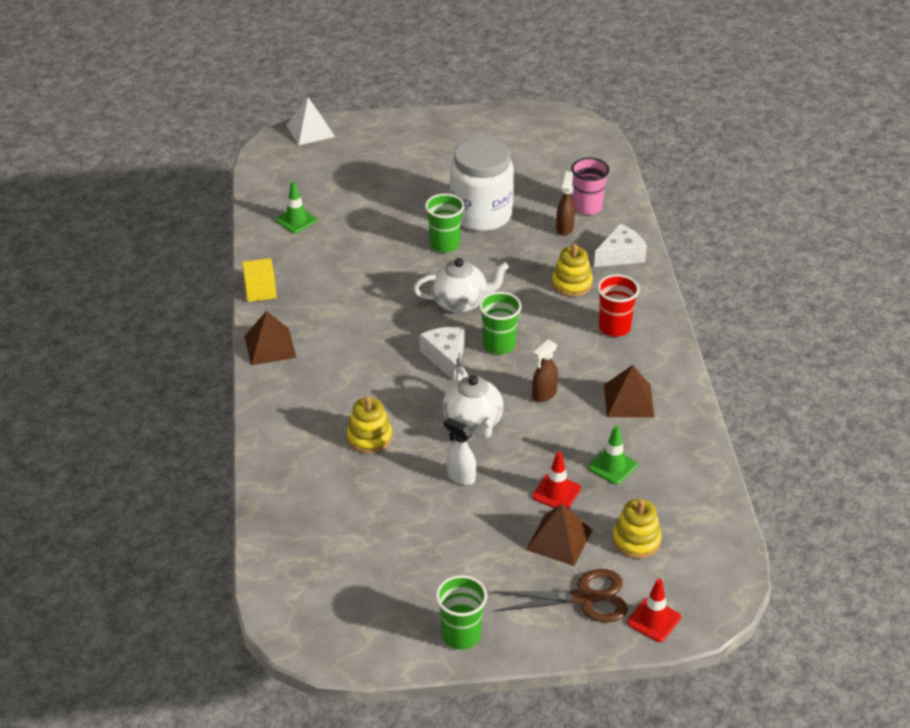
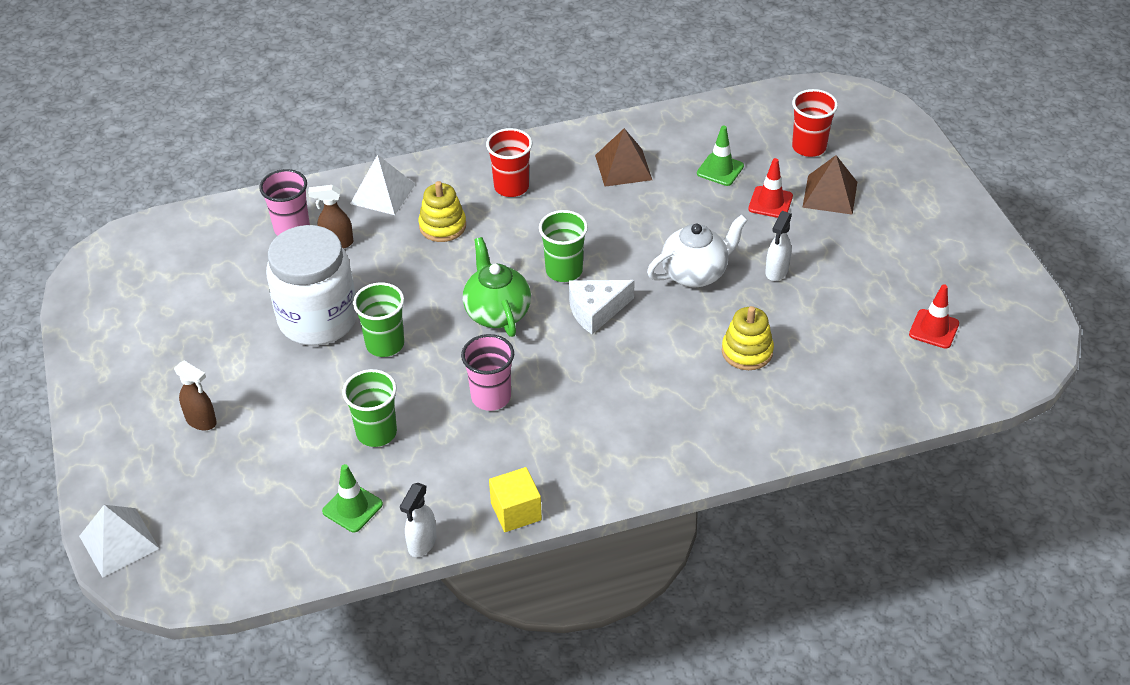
camera: 100 degrees left, 5 degrees up
(252, 247) = (422, 543): none -> white spray bottle
(270, 346) = (622, 475): brown pyramid -> none
(372, 290) = (491, 397): none -> pink cup
(460, 303) = (497, 313): white teapot -> green teapot
(461, 635) = (973, 242): green cup -> green cup (376, 432)
(544, 394) = (633, 227): brown spray bottle -> brown spray bottle (201, 421)
(585, 598) = (891, 171): brown scissors -> none
(620, 255) = (383, 193): white cheese -> white pyramid
(636, 540) = (809, 147): yellow stacking toy -> red cup
(653, 620) = (895, 130): red traffic cone -> red traffic cone (934, 329)

